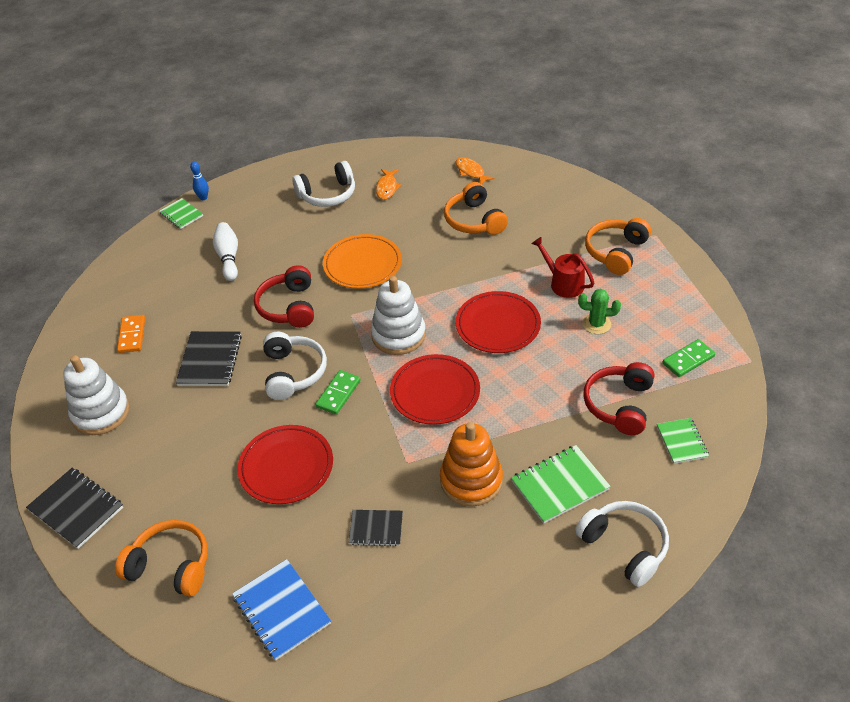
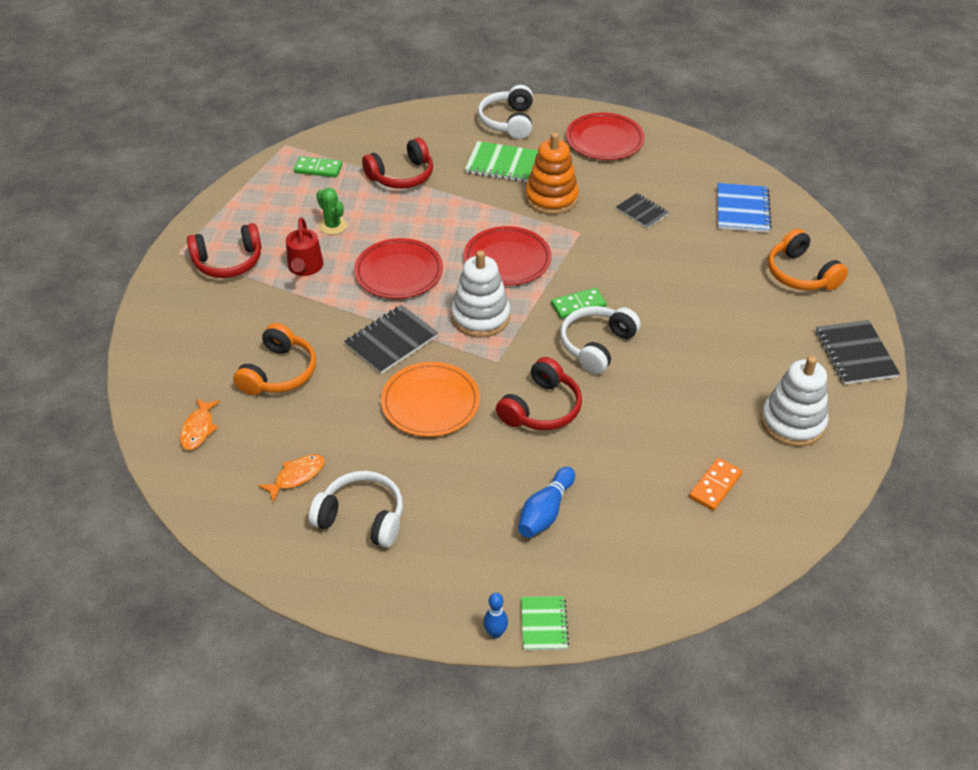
camera: 140 degrees left, 0 degrees up
(210, 360) = (658, 405): black notebook -> black notebook (391, 341)
(228, 257) = (545, 512): white bowling pin -> blue bowling pin
(286, 467) = (668, 282): red plate -> red plate (604, 140)
(615, 252) = (228, 262): orange headphones -> red headphones
(682, 442) = (399, 138): green notebook -> none

